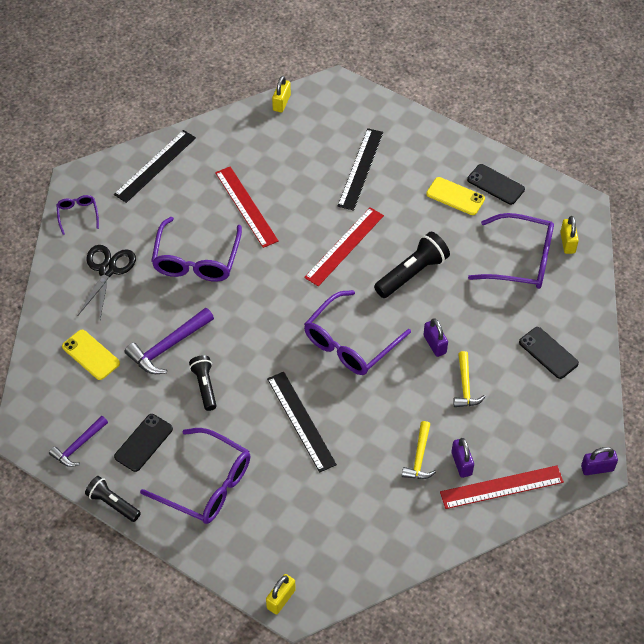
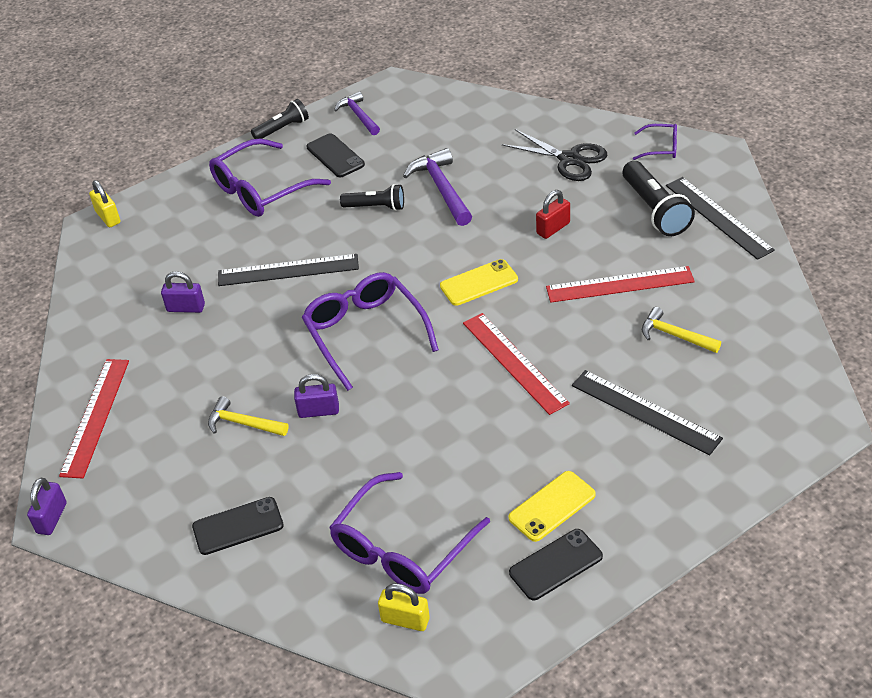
camera: 115 degrees right, 10 degrees down
(91, 355) = (461, 135): yellow phone -> yellow phone (479, 283)
(196, 259) = (553, 228): purple glasses -> red padlock
(281, 103) = (802, 356): yellow padlock -> none
(412, 273) = (438, 419): black flashlight -> black flashlight (655, 210)
(419, 457) = (180, 355): yellow hammer -> yellow hammer (674, 335)
(461, 463) = (148, 389): purple padlock -> purple padlock (186, 308)

